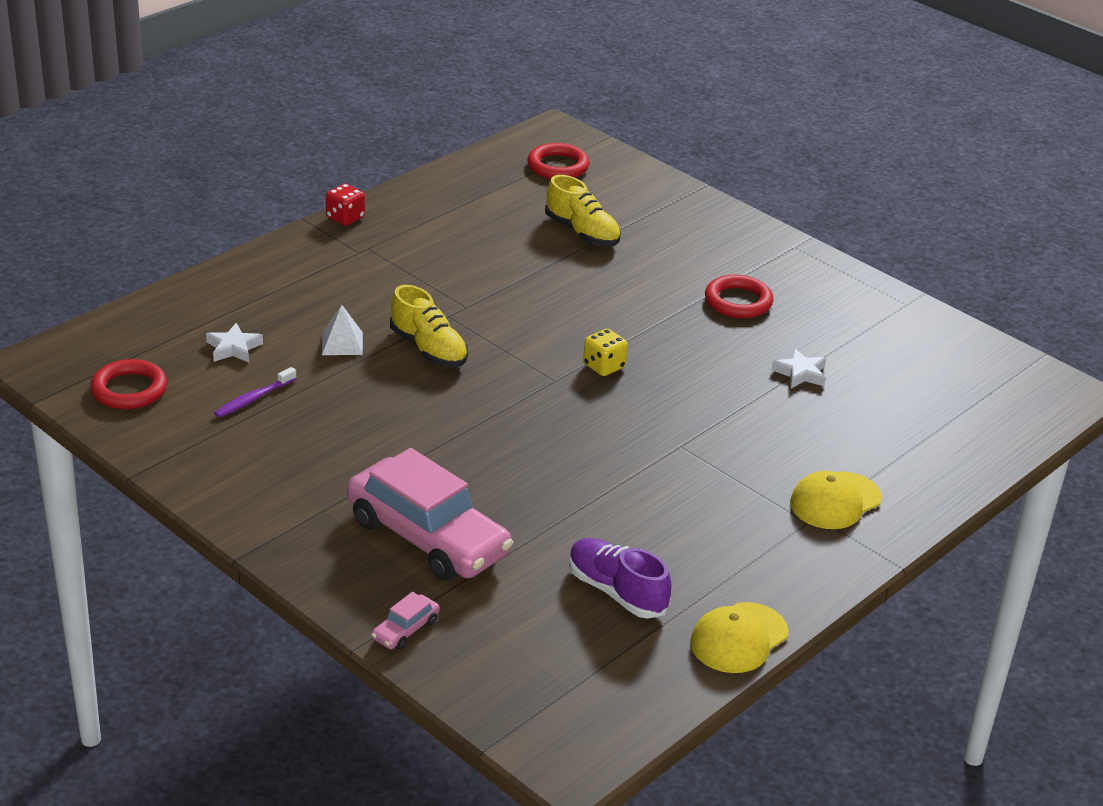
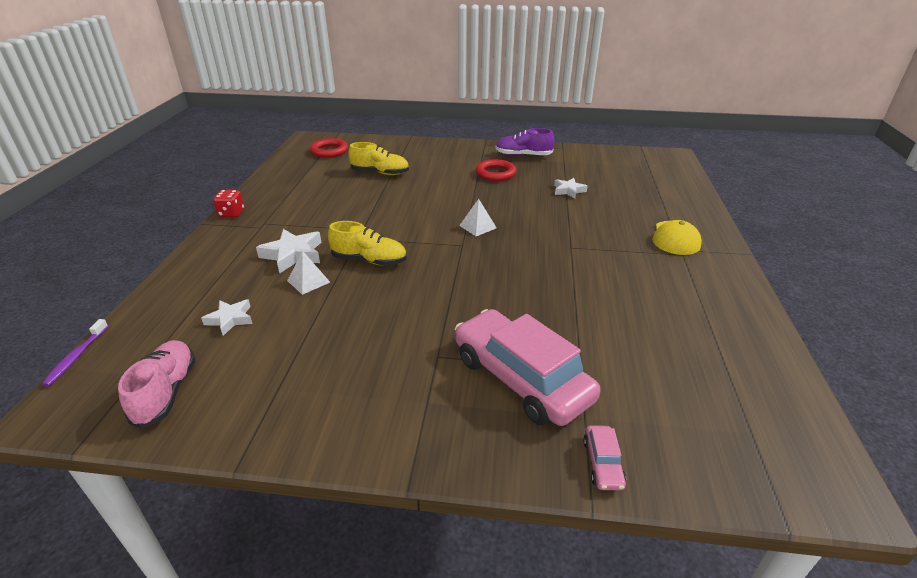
camera: 35 degrees left, 0 degrees up
(129, 390) = (166, 392): red ring -> pink shoe
(253, 399) = (282, 347): purple toothbrush -> purple toothbrush (76, 357)
(358, 304) = (293, 255): none -> white star
(428, 537) = (521, 378): pink car -> pink car turned 135 degrees counterclockwise
(604, 366) = (477, 226): yellow dice -> white pyramid
(617, 592) = (670, 346): purple shoe -> purple shoe (523, 155)
(738, 638) = (763, 334): yellow cap -> none

